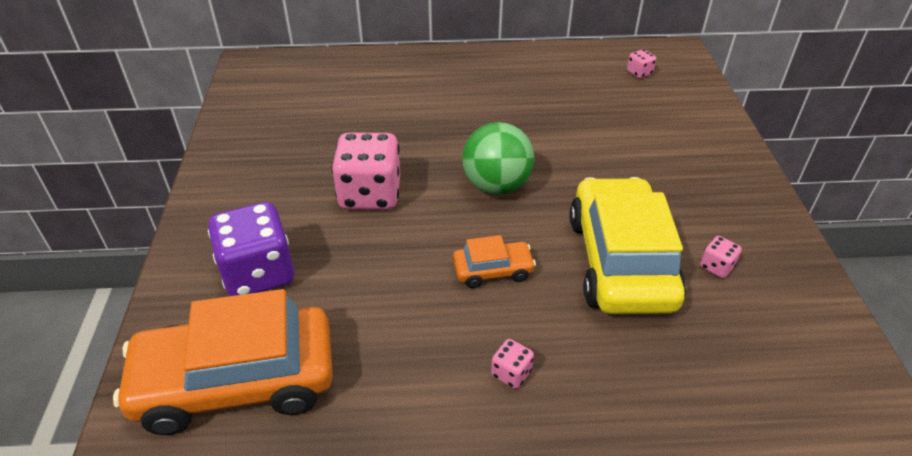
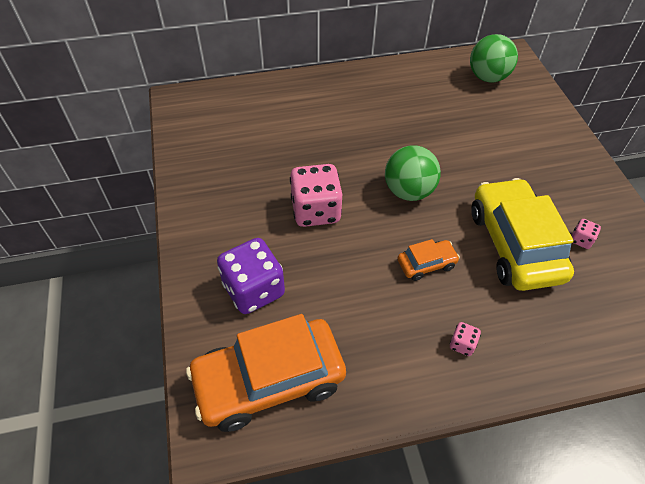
camera: 10 degrees left, 10 degrees up
(639, 73) = (487, 77): pink dice -> green ball

